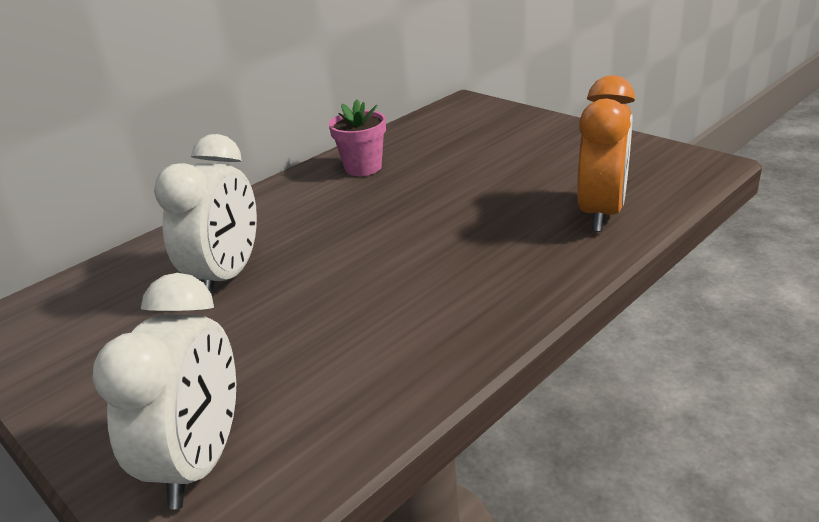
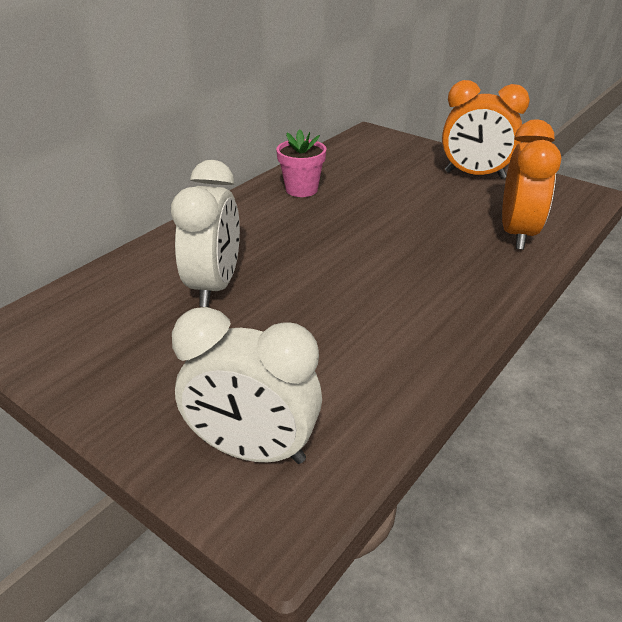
camera: 10 degrees left, 5 degrees up
(200, 461) = (253, 450): white clock -> white clock turned 105 degrees clockwise
(573, 146) = (474, 175): none -> orange clock

